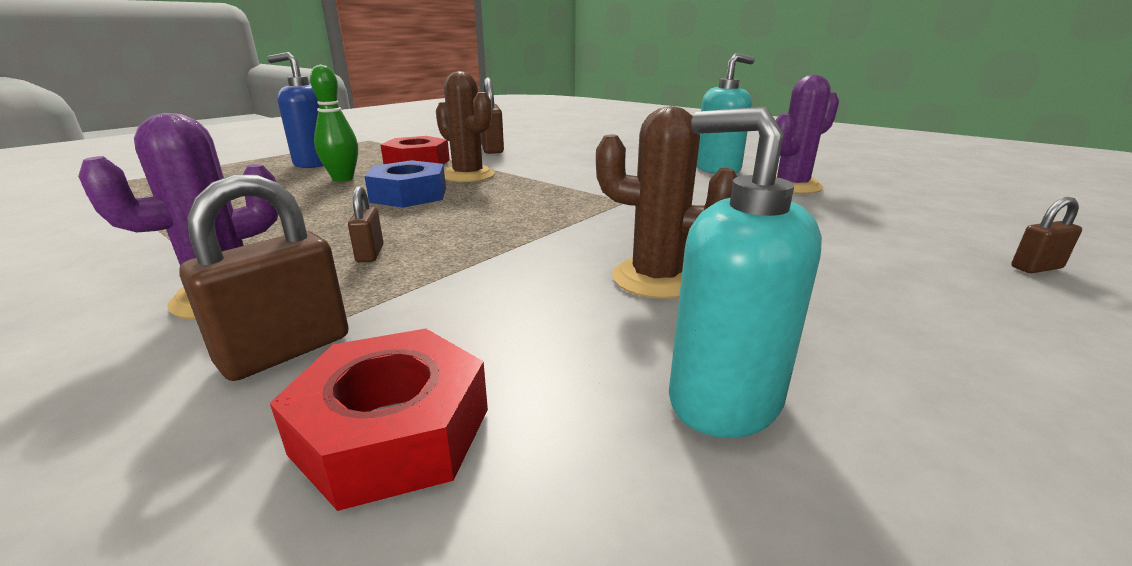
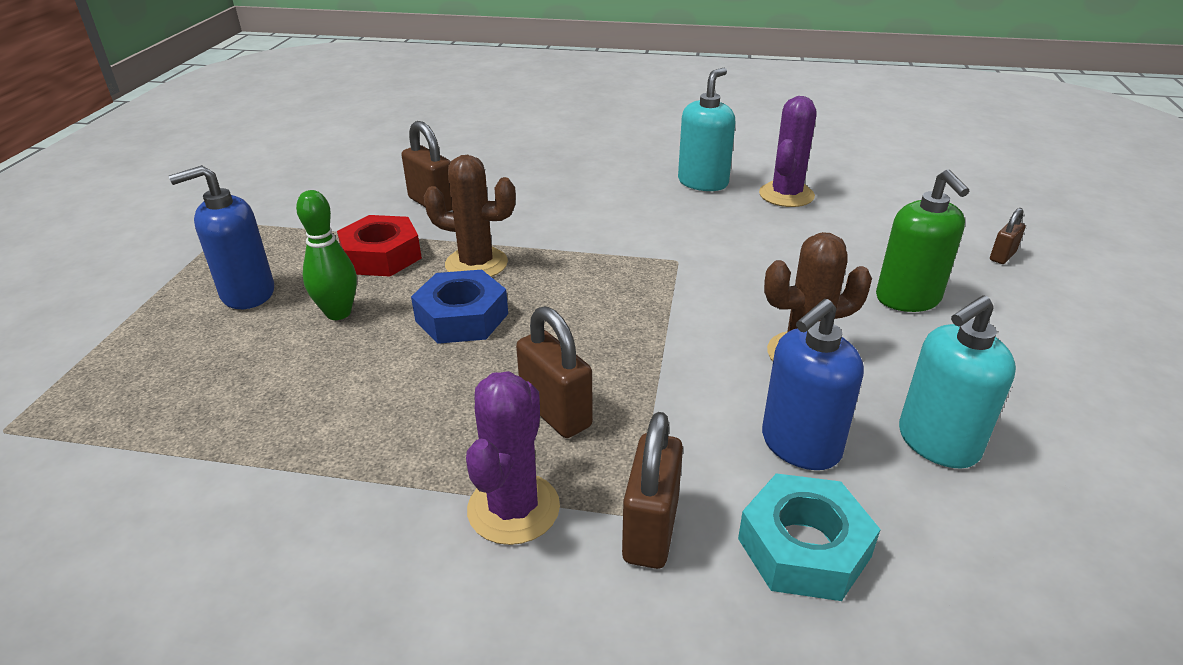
camera: 30 degrees left, 10 degrees up
(370, 254) = (555, 413): brown padlock -> brown padlock, size x1.80
(392, 431) = (804, 548): red nut -> turquoise nut
(541, 341) = (800, 445): none -> blue soap dispenser
(723, 399) = (937, 443): turquoise soap dispenser -> turquoise soap dispenser turned 45 degrees counterclockwise
(847, 270) = (908, 299): none -> green soap dispenser

